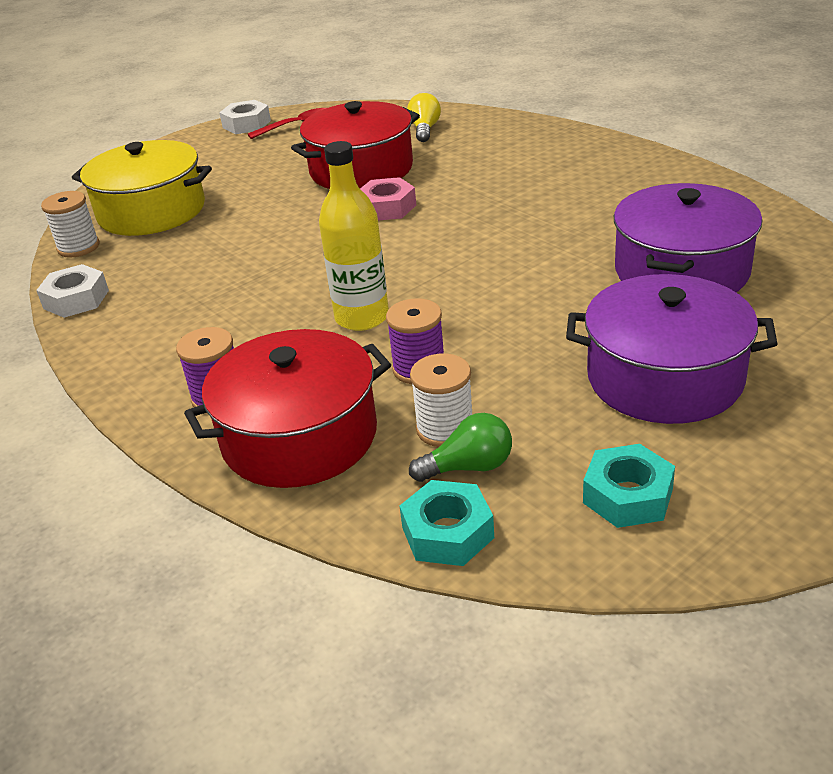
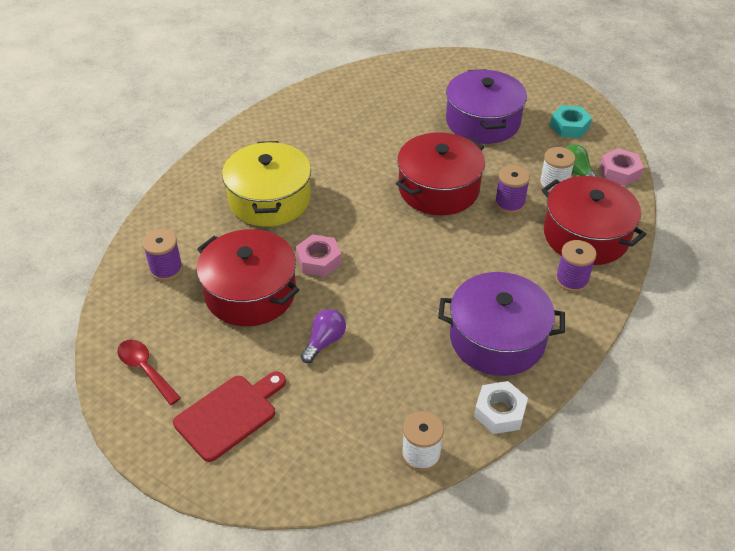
camera: 110 degrees left, 10 degrees up
(152, 211) = (344, 424): yellow pot -> yellow pot (269, 199)
(215, 160) = (229, 414): none -> red cutting board
(246, 124) = (135, 420): white nut -> none
(261, 206) = (324, 342): none -> purple light bulb
(362, 318) = (468, 238): yellow bottle -> none
(424, 130) = (166, 269): yellow light bulb -> purple spool
(448, 533) = (619, 172): turquoise nut -> pink nut
(485, 305) = (438, 189): none -> red pot
(681, 271) = (381, 121): purple pot -> purple pot (497, 339)

